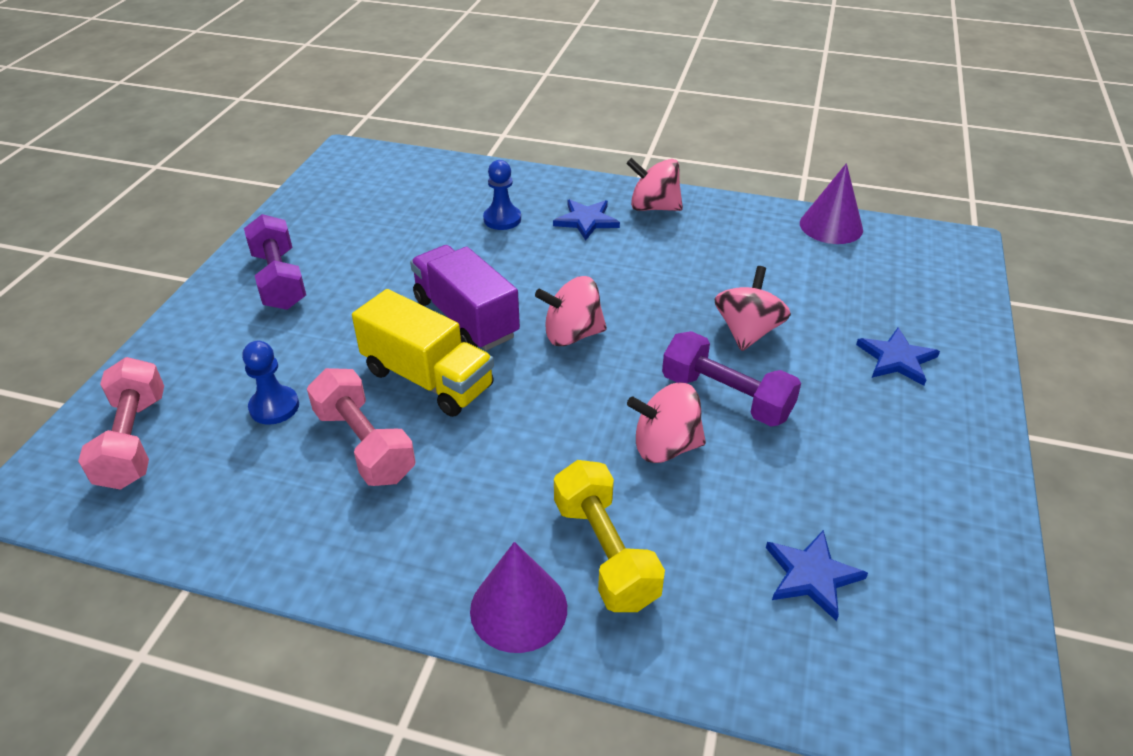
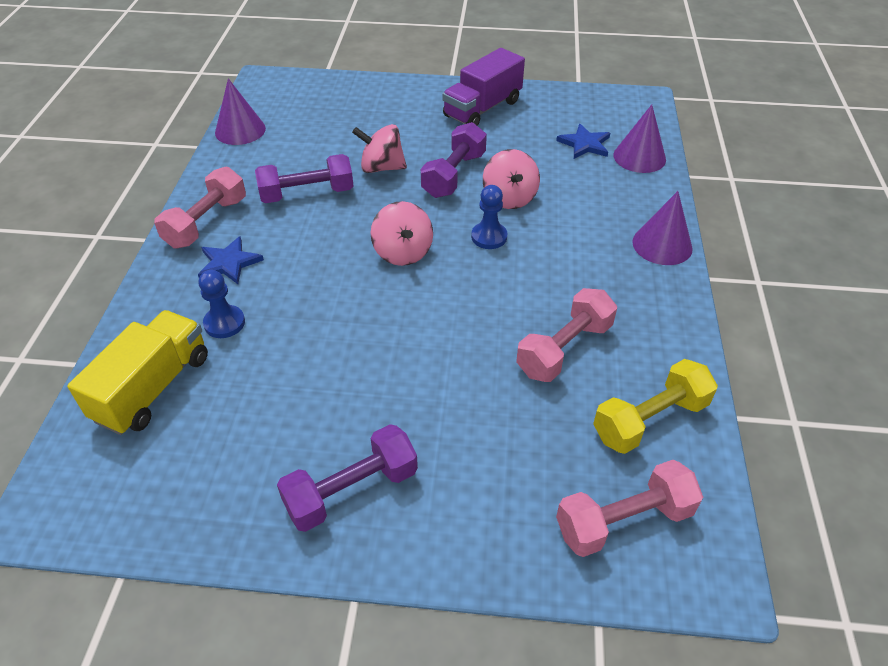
camera: 100 degrees left, 5 degrees up
(274, 407) = (544, 424): blue pawn -> blue pawn (489, 237)
(428, 379) = (478, 328): yellow truck -> yellow truck (153, 388)
(466, 318) = (392, 320): purple truck -> purple truck (482, 109)
(605, 553) = (606, 216): yellow dumbbell -> yellow dumbbell (650, 420)
(653, 207) = (206, 222): pink spinning top -> pink dumbbell
(696, 271) = (307, 194): none -> purple dumbbell
(769, 653) = (639, 157): none -> purple cone
(896, 359) = (398, 110): blue star -> none

